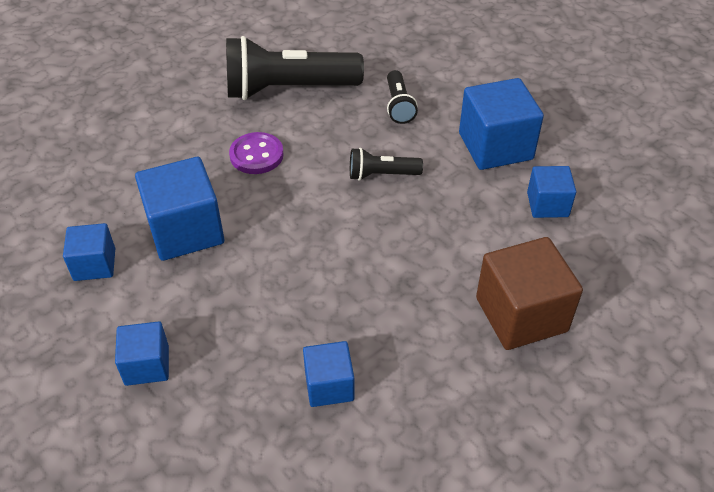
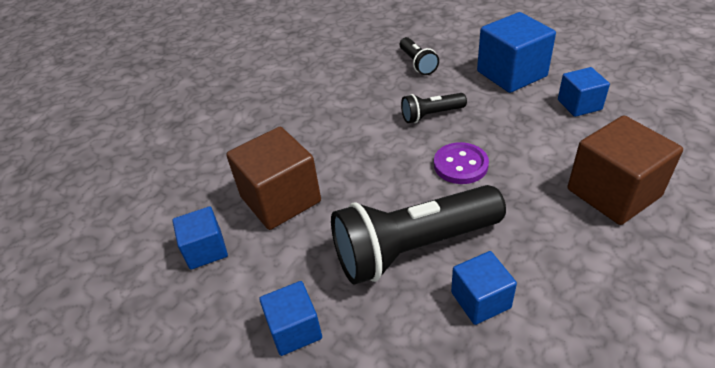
camera: 10 degrees left, 5 degrees down
(185, 230) = (280, 199): blue cube -> brown cube
(256, 155) = (317, 125): purple button -> purple button (460, 165)
(288, 89) = (320, 72): black flashlight -> black flashlight (413, 248)

